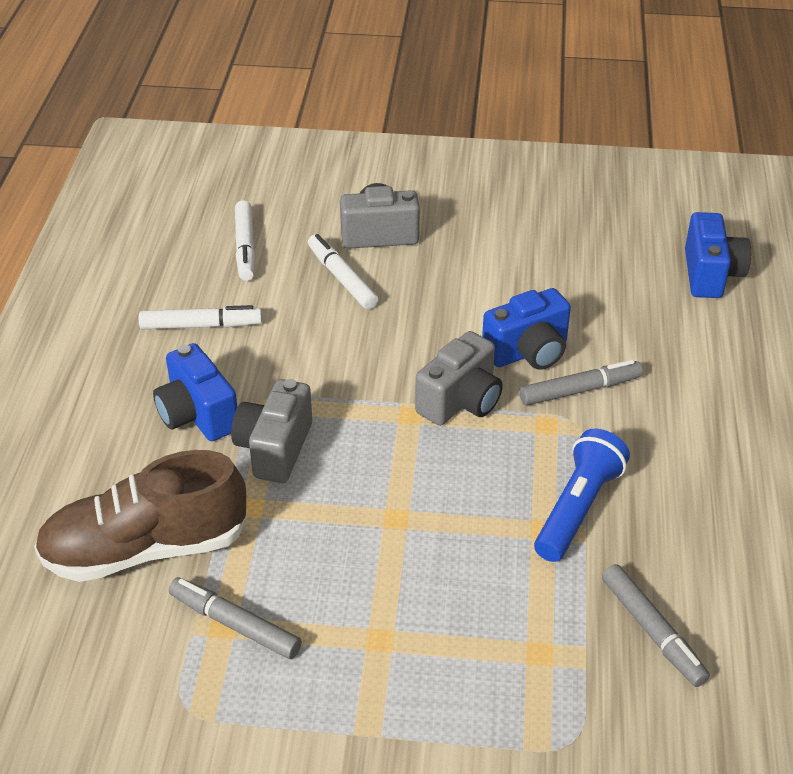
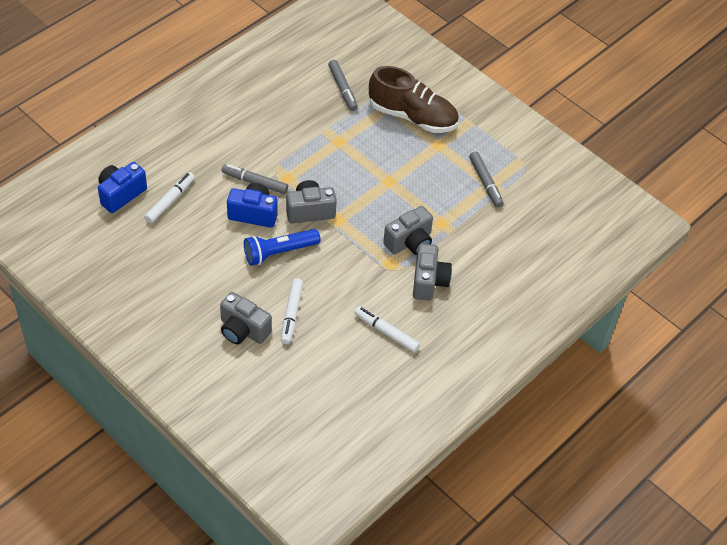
camera: 145 degrees left, 10 degrees up
(145, 549) = (497, 233): brown shoe -> brown shoe (412, 116)
(197, 415) = (429, 281): blue camera -> grey camera
(245, 247) = (319, 371): white marker -> white marker (170, 201)
(577, 508) = (317, 140): blue flashlight -> blue flashlight (279, 252)
(652, 630) = (342, 88): grey marker -> grey marker turned 150 degrees clockwise

